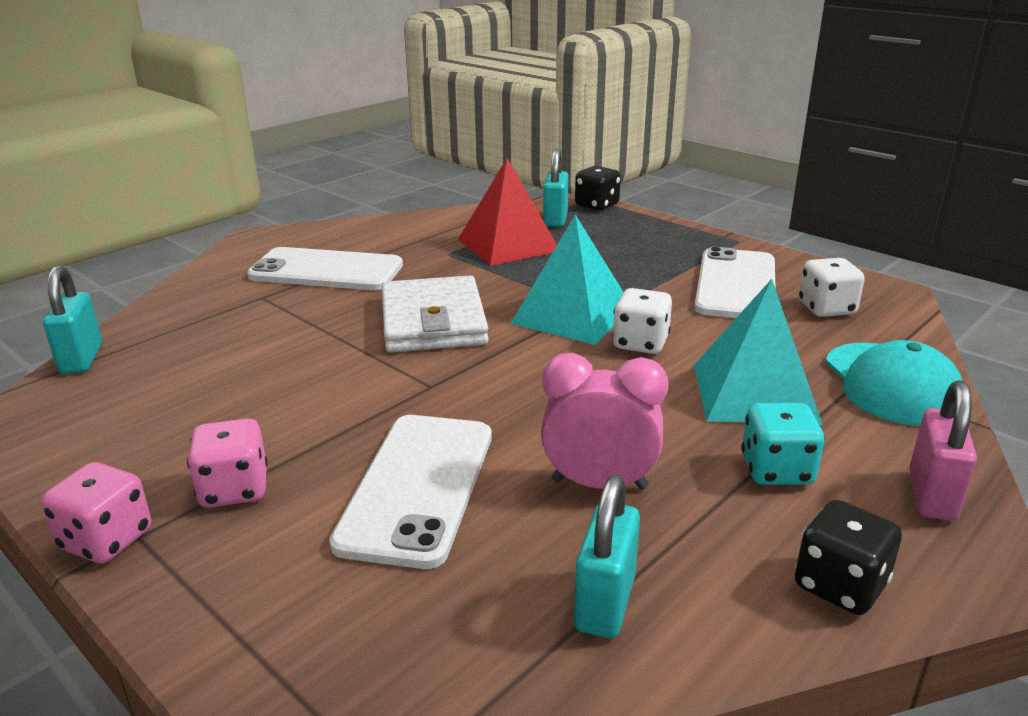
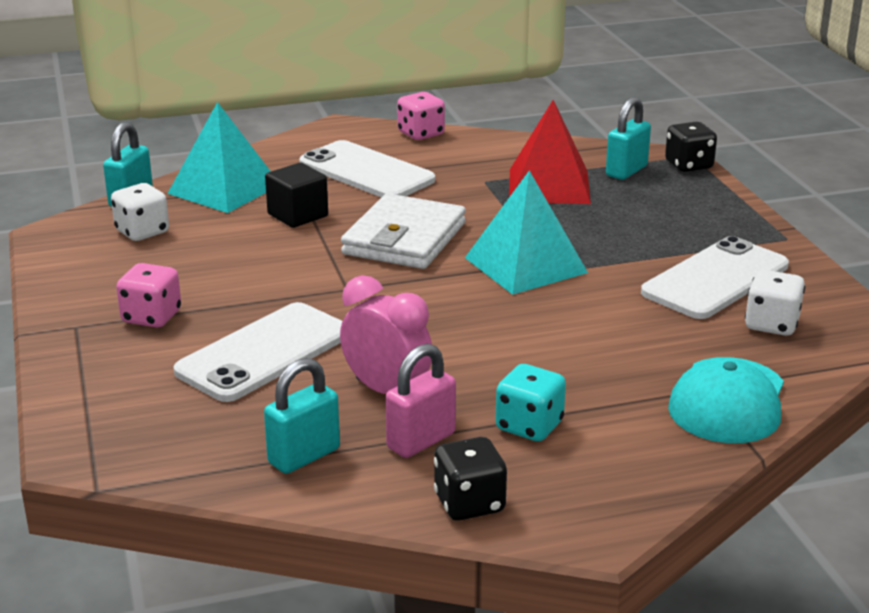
camera: 30 degrees right, 0 degrees up
(106, 540) = (57, 322): pink dice -> pink dice (421, 134)
(298, 327) = (297, 215): none -> black cube
(640, 343) = (552, 304): white dice -> white dice (142, 232)
(754, 392) = (594, 370): turquoise pyramid -> turquoise pyramid (224, 189)
(931, 496) = (626, 482): pink padlock -> pink padlock (421, 441)

